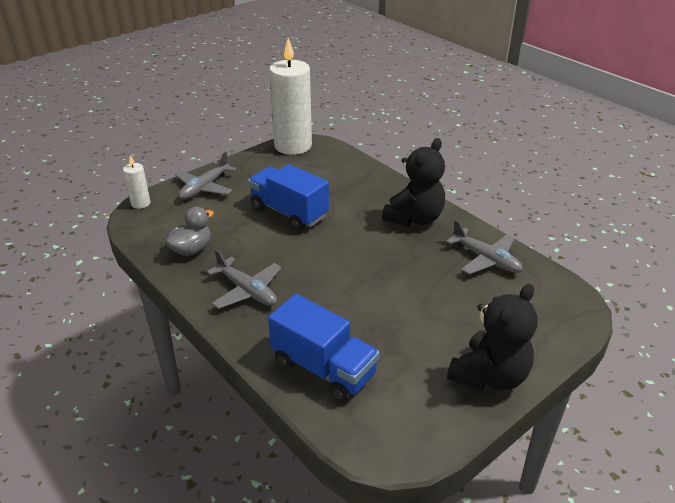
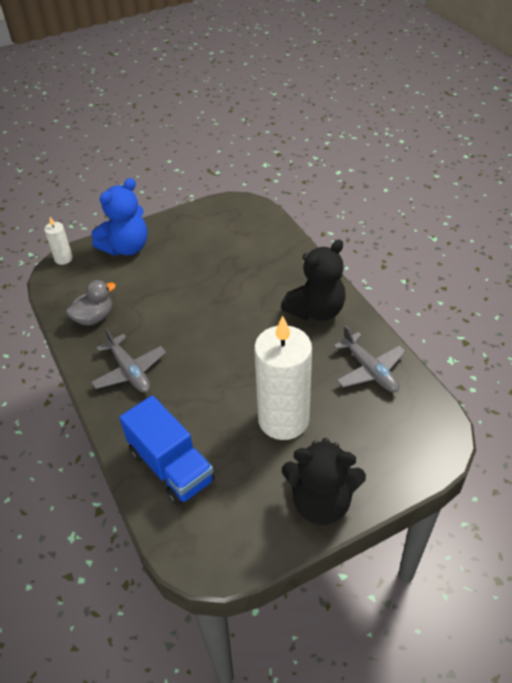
camera: 15 degrees right, 10 degrees up
(204, 188) = (126, 247): grey plane -> blue teddy bear
(289, 212) = (196, 287): blue truck -> none
(293, 146) = (226, 206): white candle -> white candle (283, 419)
(489, 376) = (321, 502): black teddy bear -> black teddy bear turned 45 degrees clockwise

